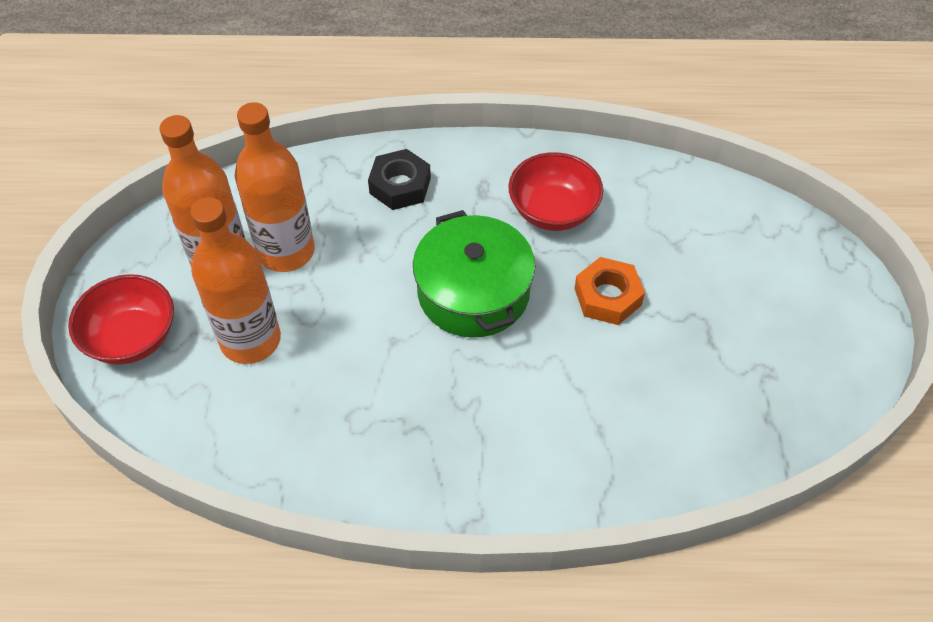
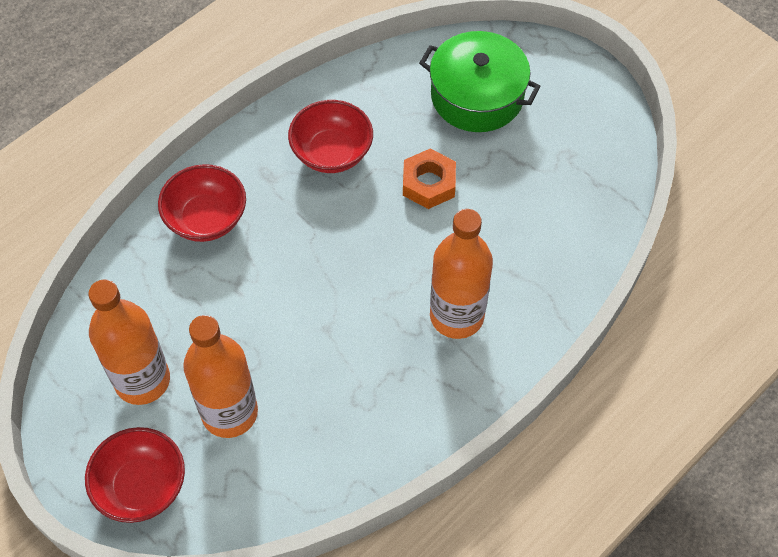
camera: 45 degrees left, 5 degrees up
(286, 251) = (180, 332): orange bottle -> orange bottle (456, 316)
(400, 186) = (206, 219): black nut -> red bowl
(473, 292) = (341, 252): green pot -> green pot (477, 96)

